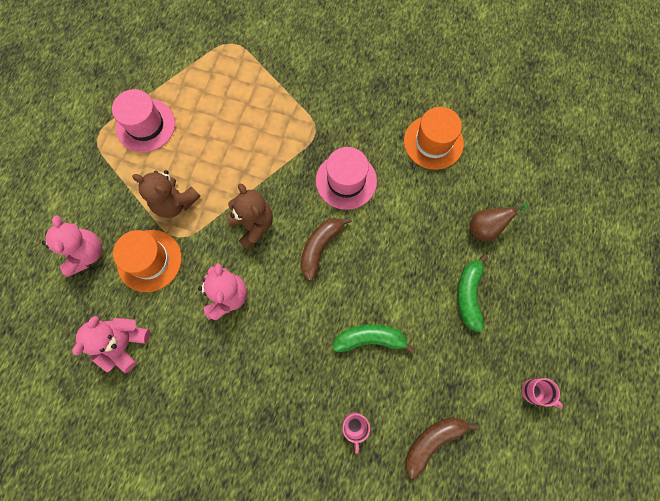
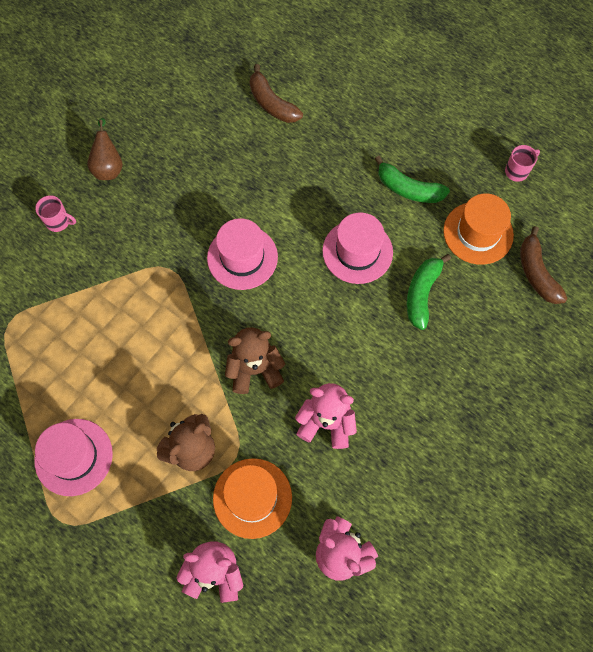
camera: 70 degrees left, 5 degrees down
(320, 247) = (307, 308): brown banana -> brown banana (271, 103)
(354, 426) = (503, 338): pink mug -> pink mug (59, 222)
(388, 270) = (357, 251): none -> pink hat
(433, 142) = (234, 159): orange hat -> orange hat (478, 233)
(486, 228) = (346, 147): brown pear -> brown pear (108, 167)

